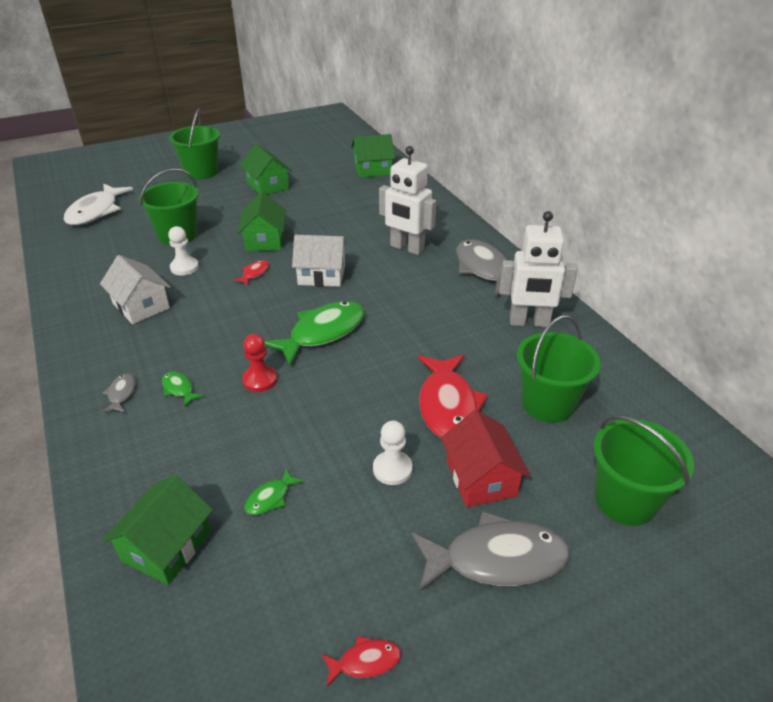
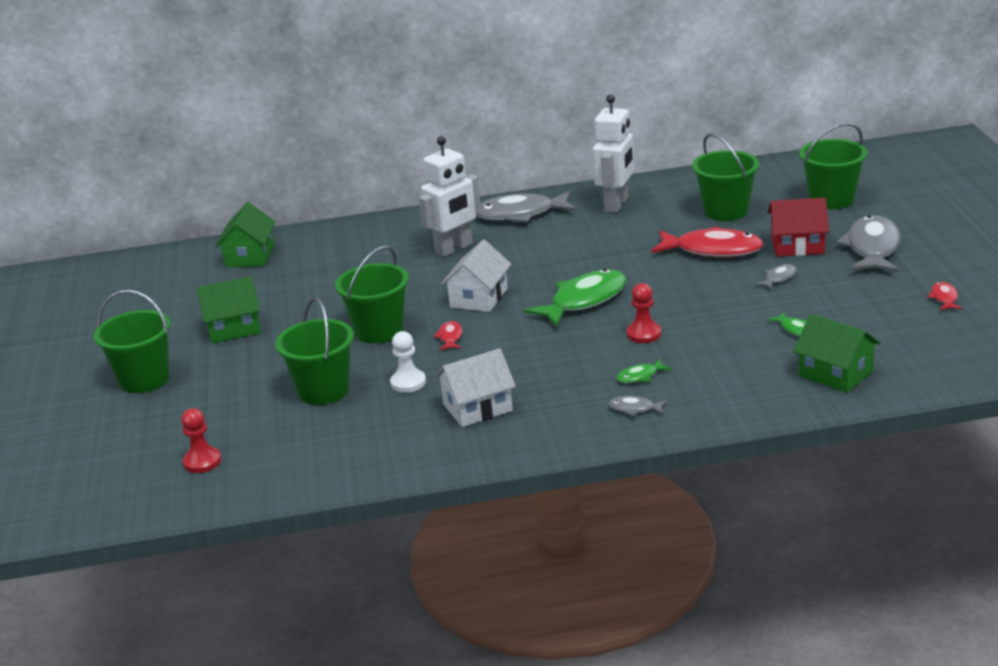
camera: 70 degrees left, 10 degrees down
(96, 212) = (202, 462): white fish -> red pawn
(254, 273) = (450, 337): red fish -> red fish turned 45 degrees clockwise
(265, 240) = (379, 331): green house -> green bucket
(322, 333) = (584, 301): green fish -> green fish turned 75 degrees clockwise
(392, 469) = (778, 278): white pawn -> grey fish

